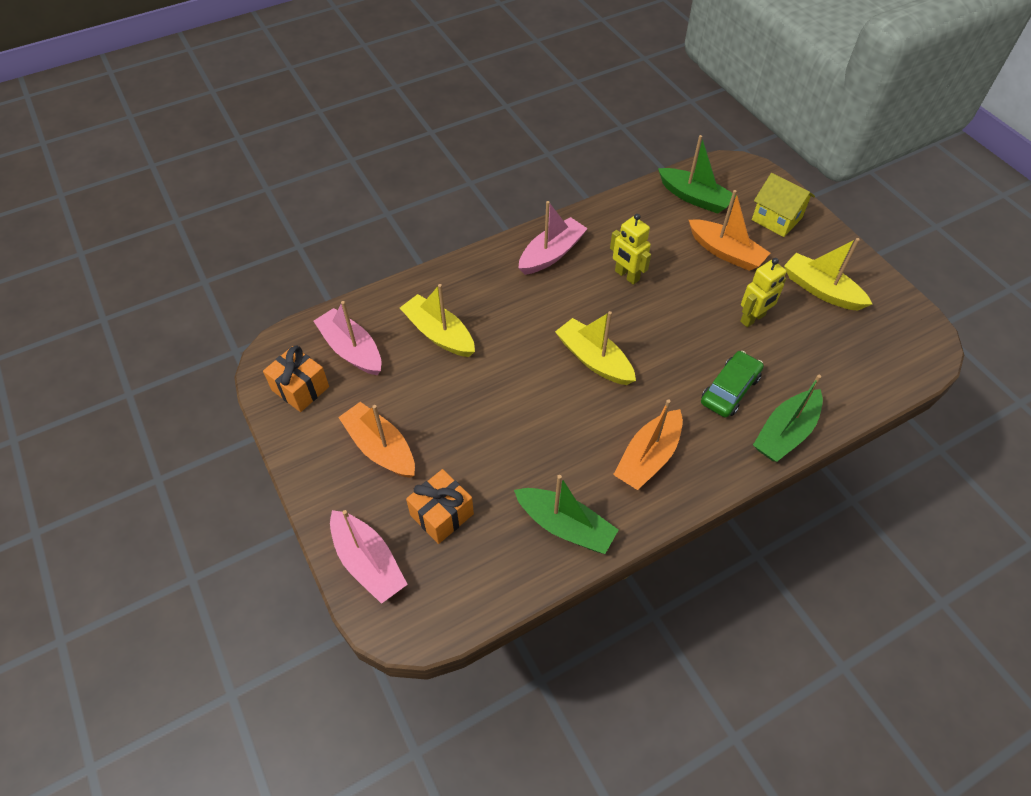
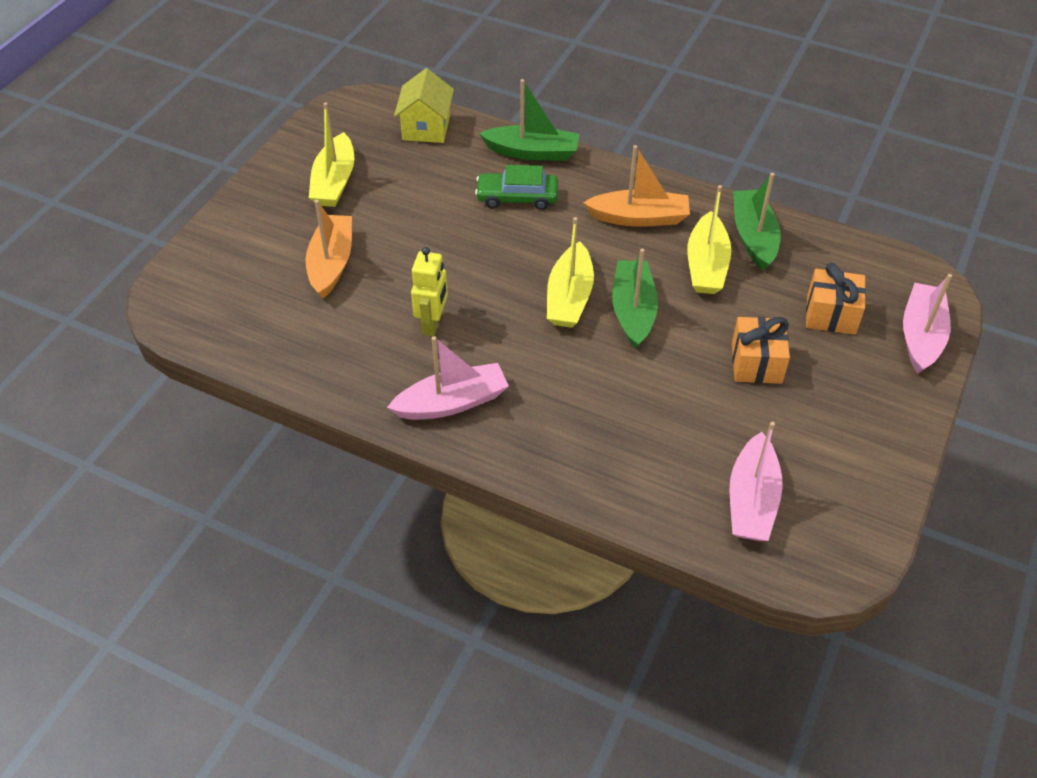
camera: 125 degrees left, 5 degrees down
(300, 388) = (840, 510): orange gift -> orange gift (756, 363)
(380, 447) = (824, 396): orange boat -> none
(439, 334) = (656, 435): yellow boat -> yellow boat (706, 265)
(551, 254) = (452, 402): pink boat -> pink boat turned 150 degrees clockwise
(694, 198) = (254, 321): green boat -> green boat (633, 311)
(753, 318) = (414, 212): yellow robot -> none
(776, 219) = (244, 244): yellow house -> yellow house (426, 128)

